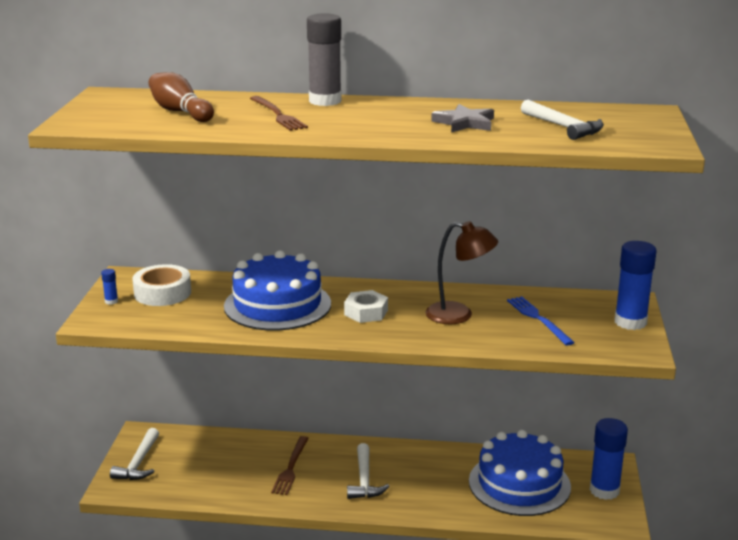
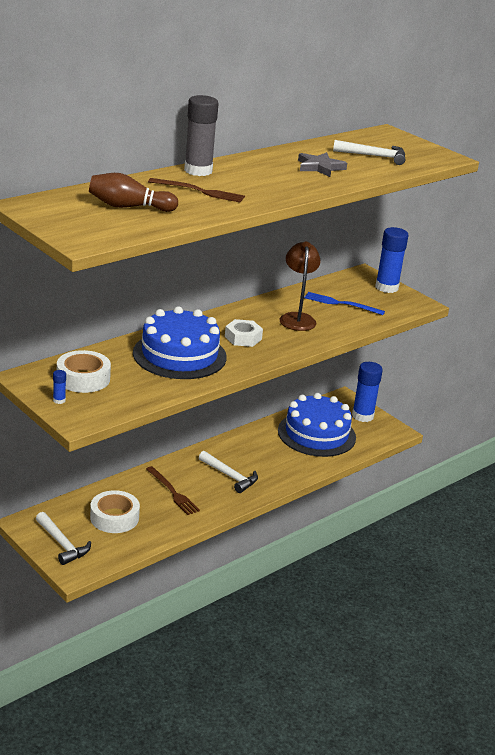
camera: 50 degrees left, 5 degrees up
(210, 463) = (114, 517): none -> white tape
(459, 315) = (297, 318): brown lamp -> brown lamp turned 60 degrees counterclockwise

